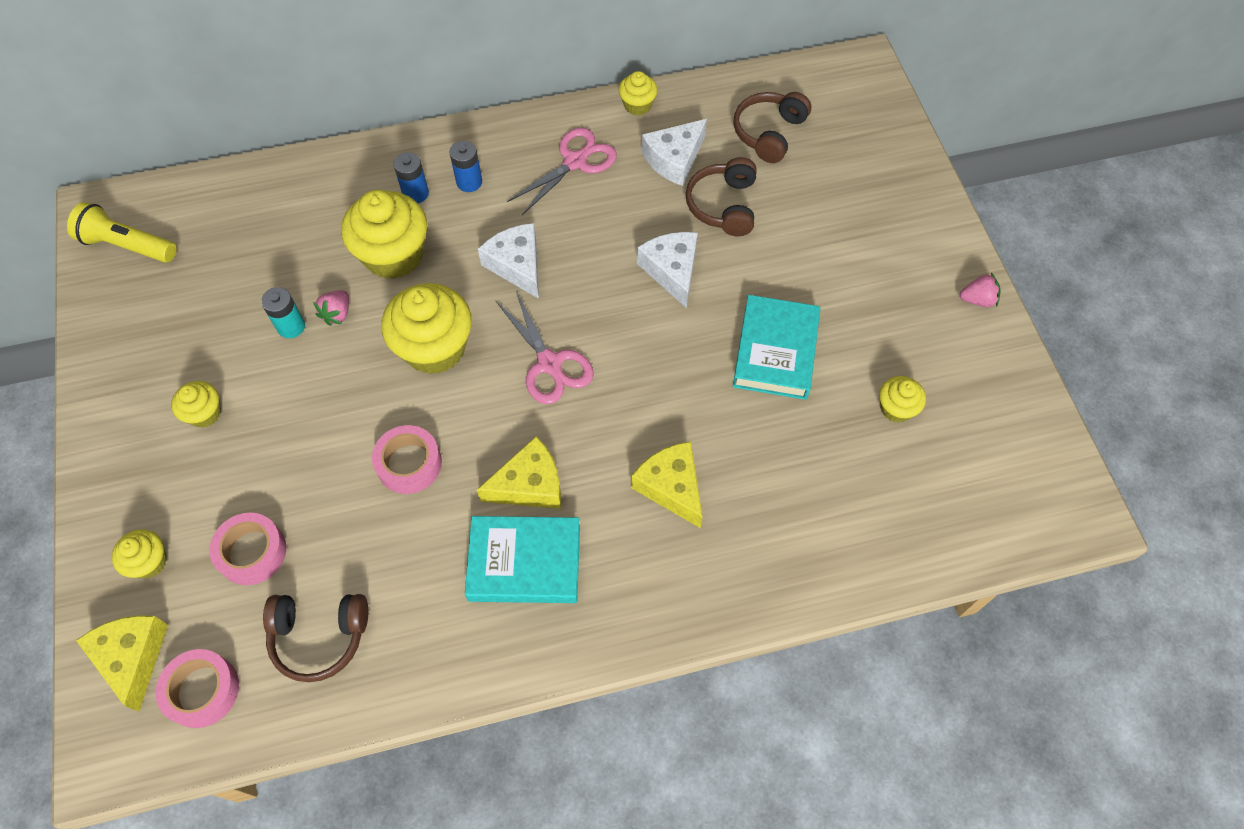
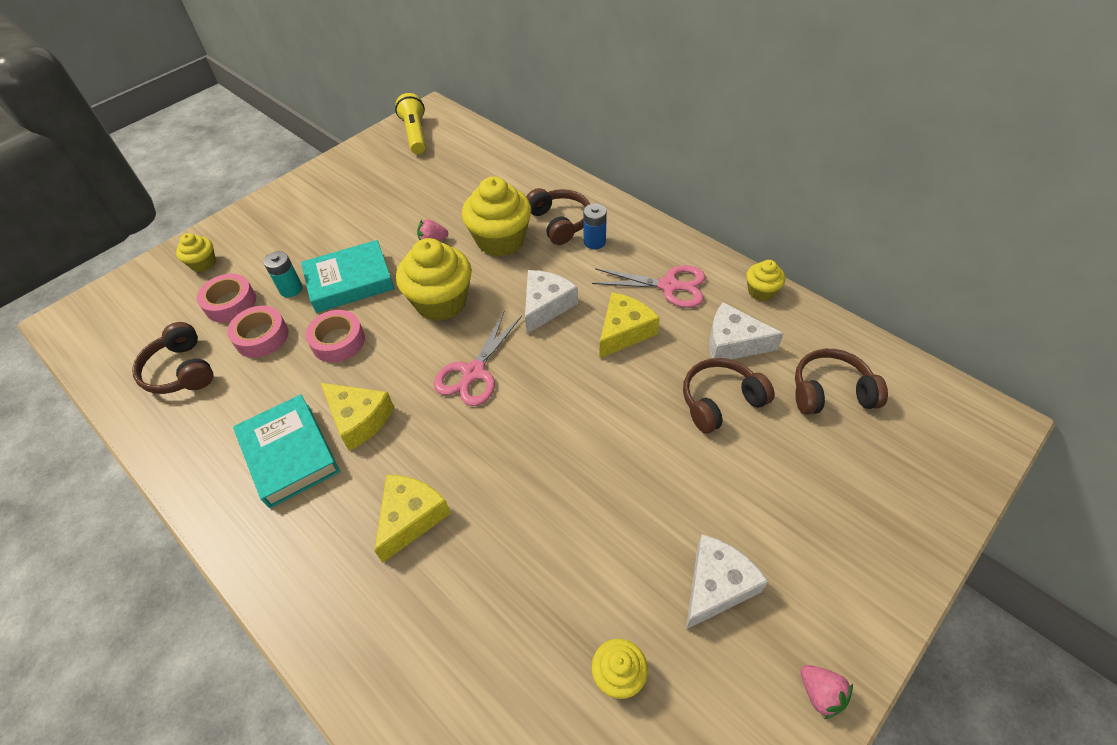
camera: 60 degrees right, 10 degrees down
(132, 657) = (135, 293): yellow cheese -> yellow cheese (624, 331)
(202, 690) = (122, 336): pink tape -> pink tape (262, 337)
(204, 413) = (319, 227): yellow cupcake -> none
(291, 326) = (408, 227): turquoise battery -> turquoise battery (291, 289)
(415, 193) = (560, 222): blue battery -> brown headphones
(672, 271) = (622, 402): white cheese -> white cheese (716, 585)
(775, 351) = (602, 525): turquoise book -> turquoise book (350, 281)

